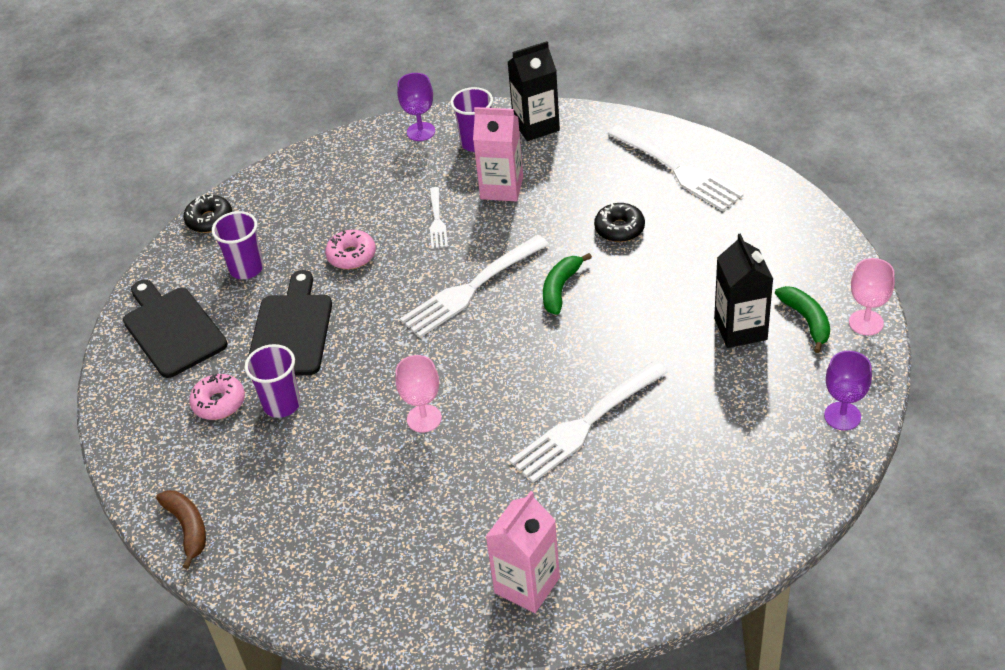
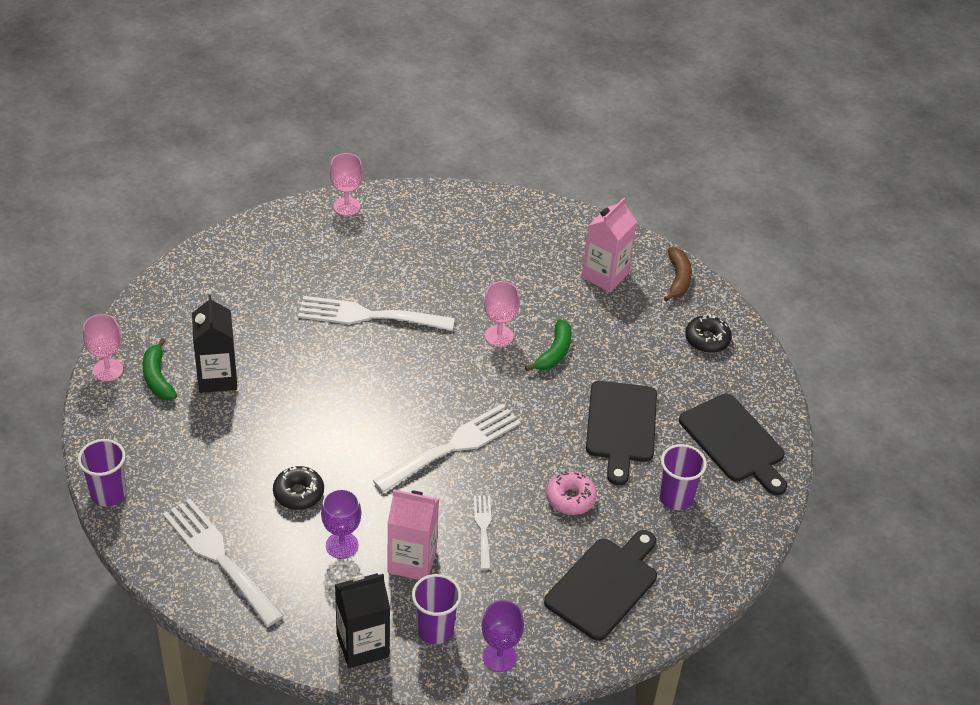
camera: 175 degrees right, 0 degrees up
(188, 528) = (678, 279): brown banana -> brown banana turned 150 degrees counterclockwise
(209, 220) = (727, 563): black donut -> black donut (707, 339)
(219, 403) = (675, 369): pink donut -> none
(282, 404) = (620, 361): purple cup -> purple cup (108, 494)
(326, 190) = (604, 585): none -> black cutting board
(527, 585) = (428, 218): pink carton -> pink carton (605, 275)
(560, 289) = (368, 436): green banana -> green banana (554, 353)
(585, 425) = (368, 316): white fork -> white fork turned 135 degrees counterclockwise
(647, 592) = (346, 206): none -> pink goblet
(842, 416) = (164, 299): purple goblet -> purple goblet (342, 545)

